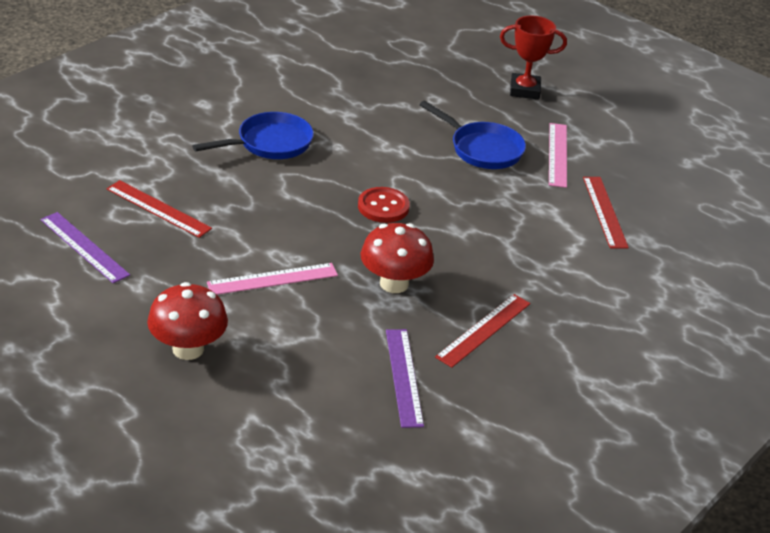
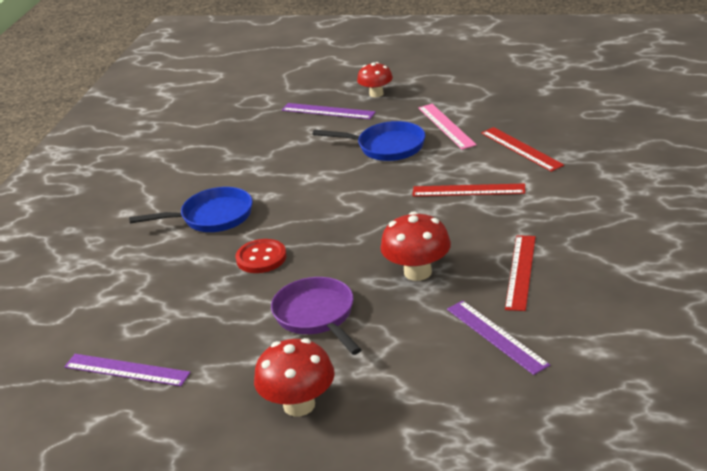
camera: 20 degrees left, 5 degrees down
(158, 208) = (164, 309): red ruler -> red ruler (468, 190)
(270, 143) = (212, 217): blue pan -> blue pan turned 45 degrees clockwise
(272, 279) = (316, 316): pink ruler -> purple pan
(383, 207) = (352, 221): red button -> red button (261, 258)
(464, 87) = (328, 111): none -> purple ruler
(524, 90) = (376, 94): red trophy -> red mushroom

